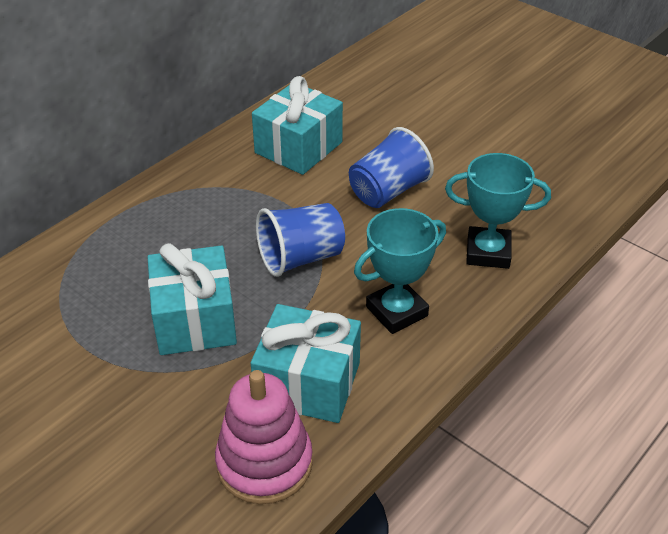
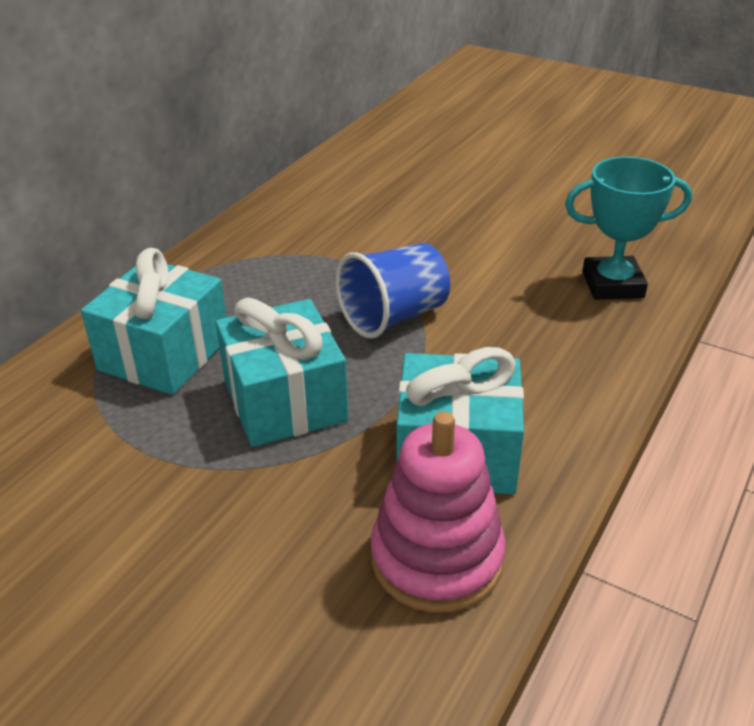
camera: 10 degrees left, 5 degrees down
(298, 147) = (349, 207): turquoise gift -> turquoise gift (164, 354)
(388, 191) = (470, 238): blue cup -> none
(396, 311) = (533, 358): turquoise trophy -> none

